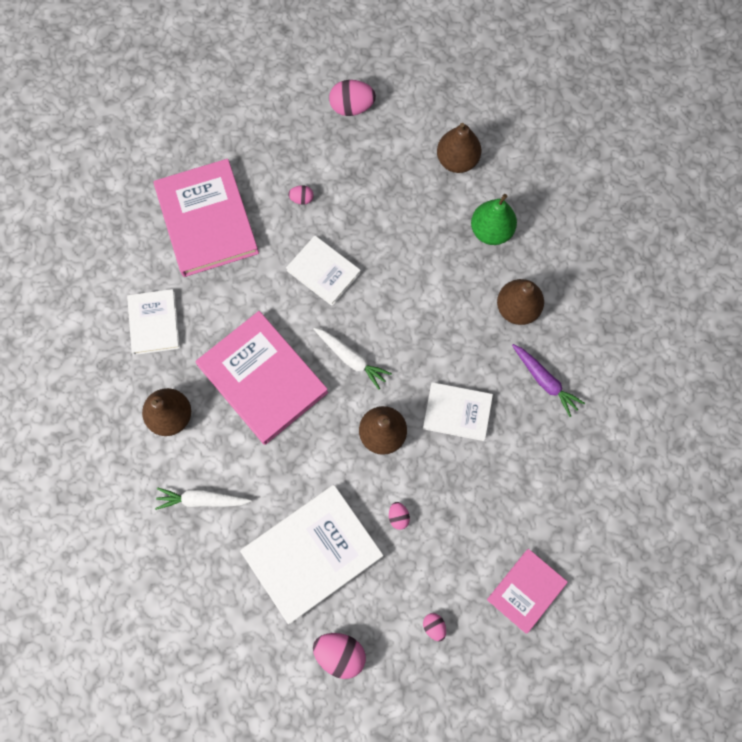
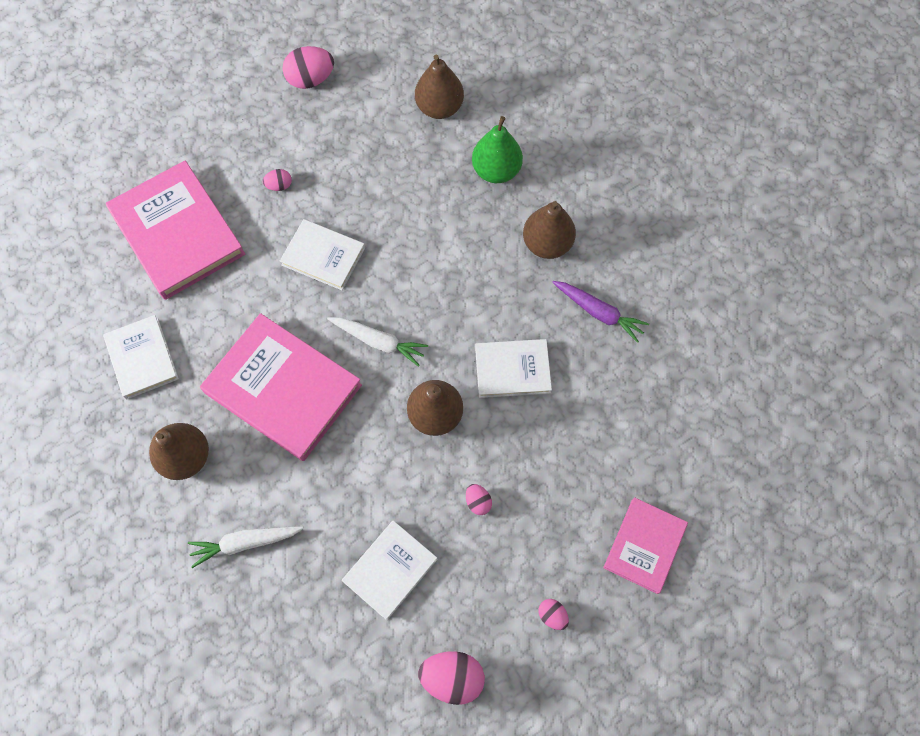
camera: 15 degrees left, 5 degrees down
(312, 554) = (390, 570): white book -> white book, size x0.57

